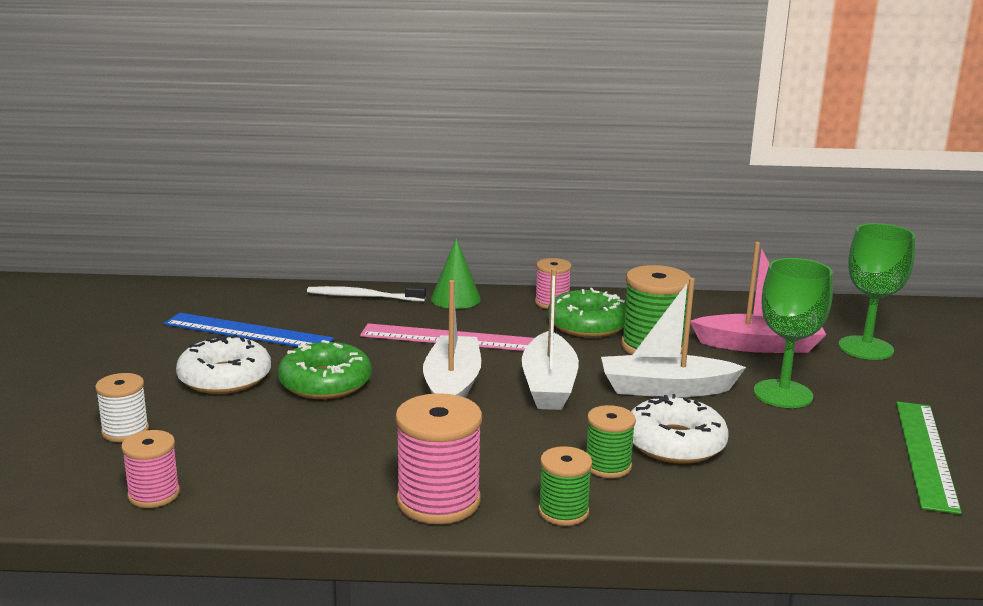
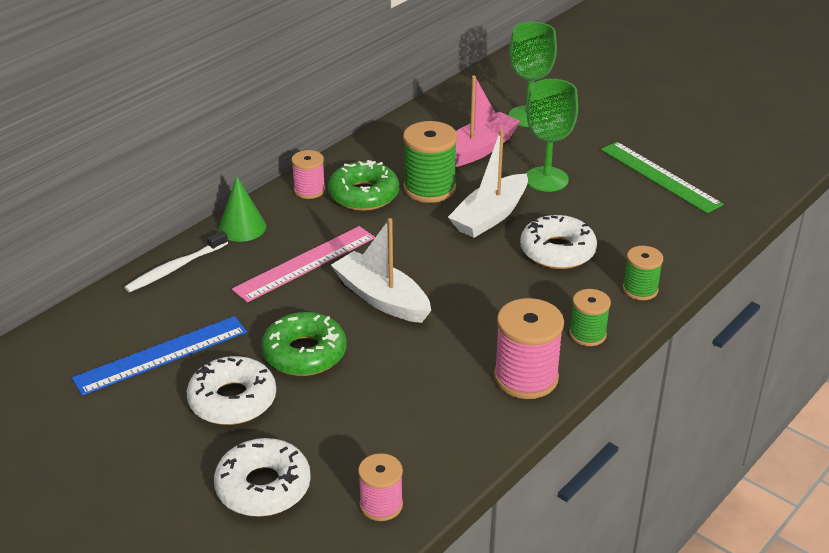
camera: 50 degrees left, 15 degrees up
(125, 431) = (263, 487): white spool -> white donut
(549, 385) = (430, 258): white boat -> none
(608, 466) = (555, 290): green spool -> green spool (640, 289)

